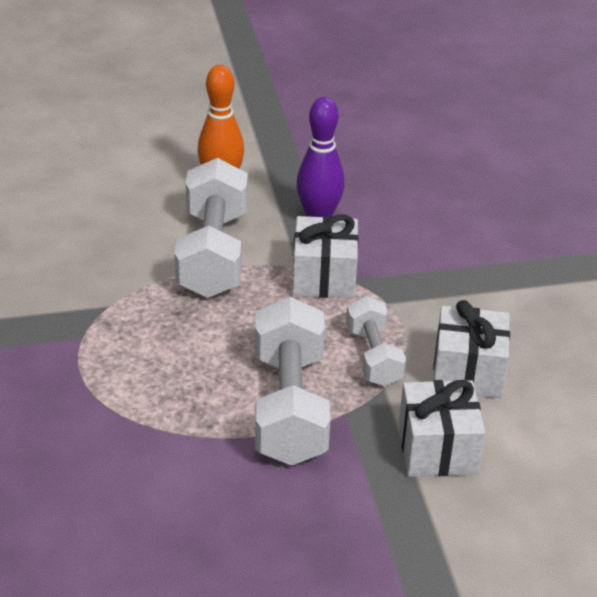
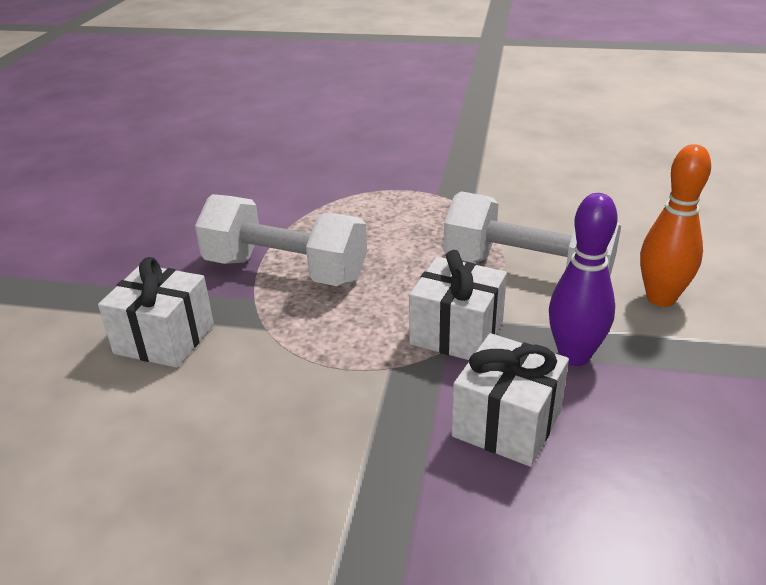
camera: 115 degrees right, 5 degrees down
(373, 356) = (312, 334): white dumbbell -> none
(467, 372) = (240, 394): white gift -> white gift (506, 423)

